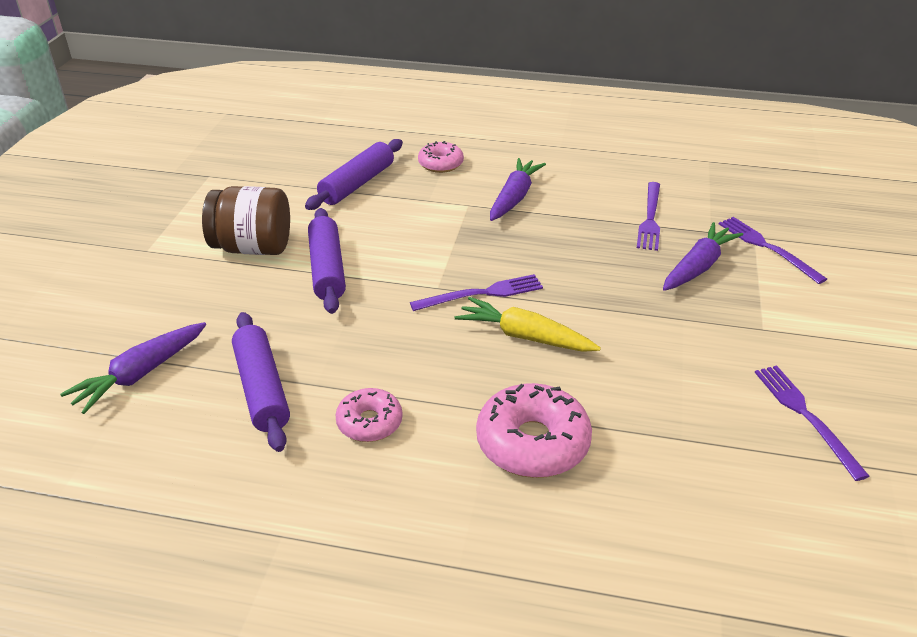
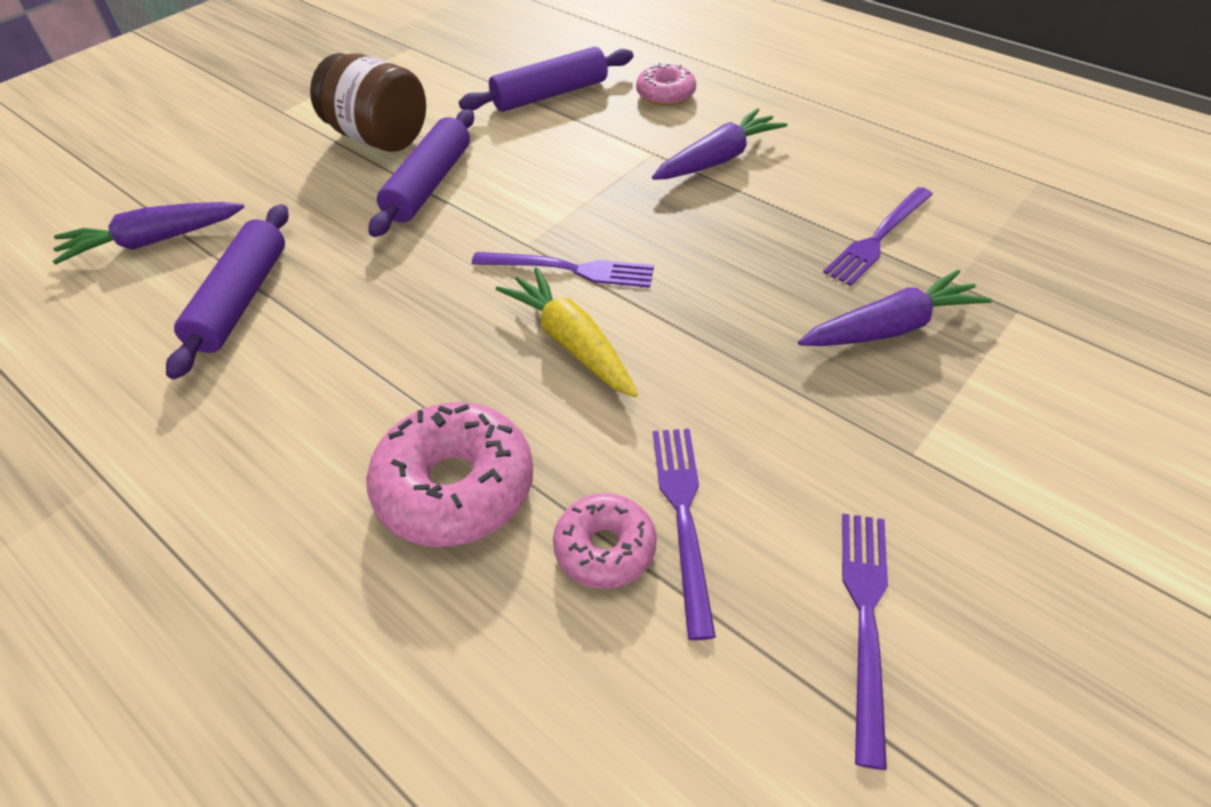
camera: 30 degrees right, 10 degrees up
(369, 422) = (305, 382): pink donut -> pink donut (605, 548)
(767, 248) = (1025, 334): purple fork -> purple fork (683, 516)

